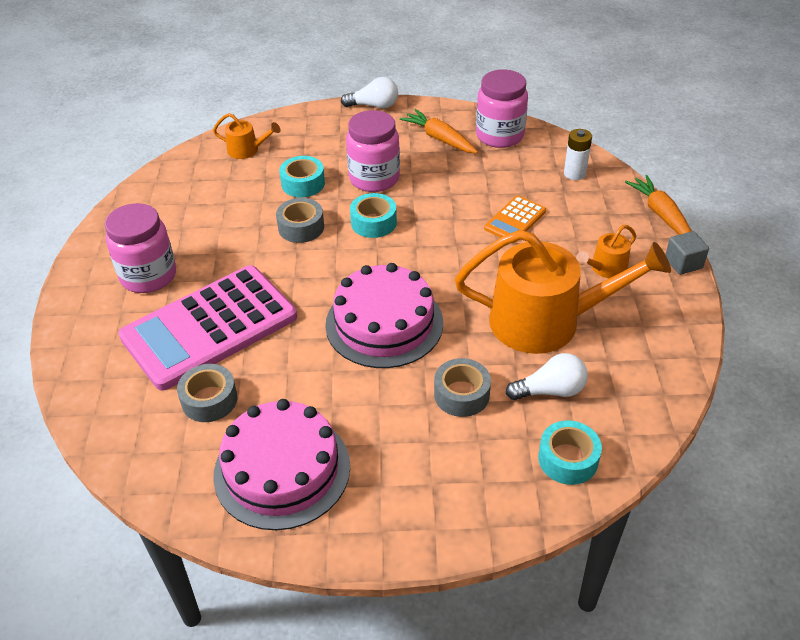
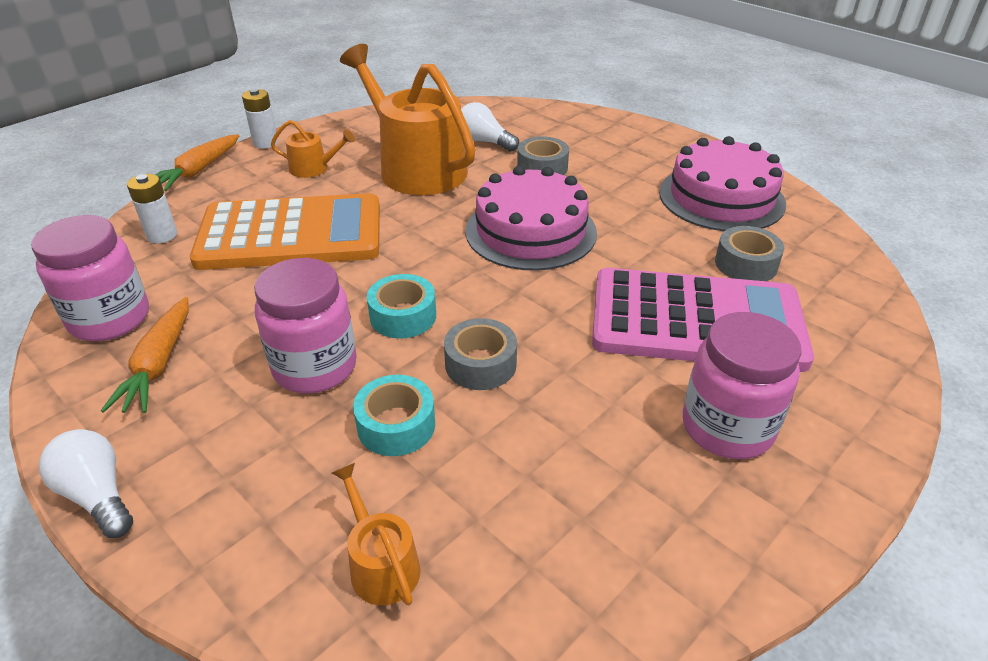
camera: 135 degrees left, 5 degrees down
(515, 220) = (291, 234): orange calculator -> orange calculator, size x2.24
(568, 459) = (530, 118): turquoise tape -> none
(683, 263) = (265, 143): grey cube -> white battery

